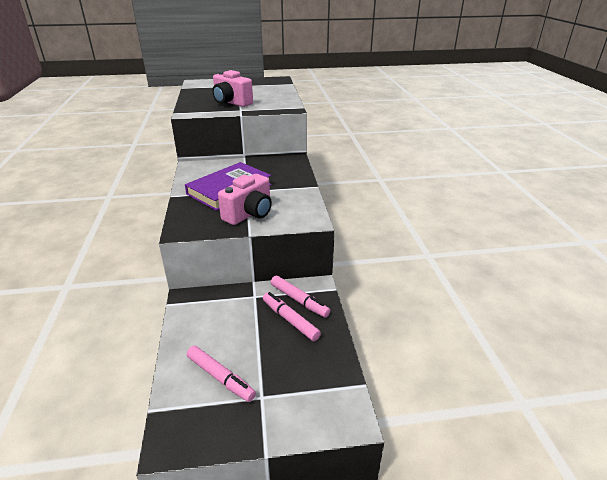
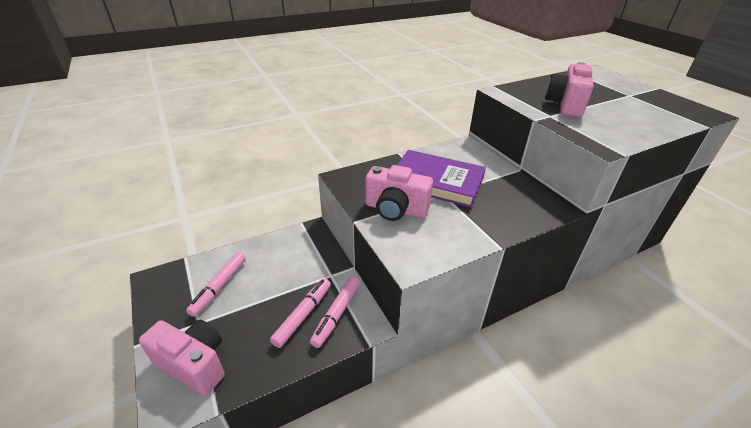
camera: 70 degrees right, 5 degrees up
(310, 400) = (194, 364): none -> pink camera

